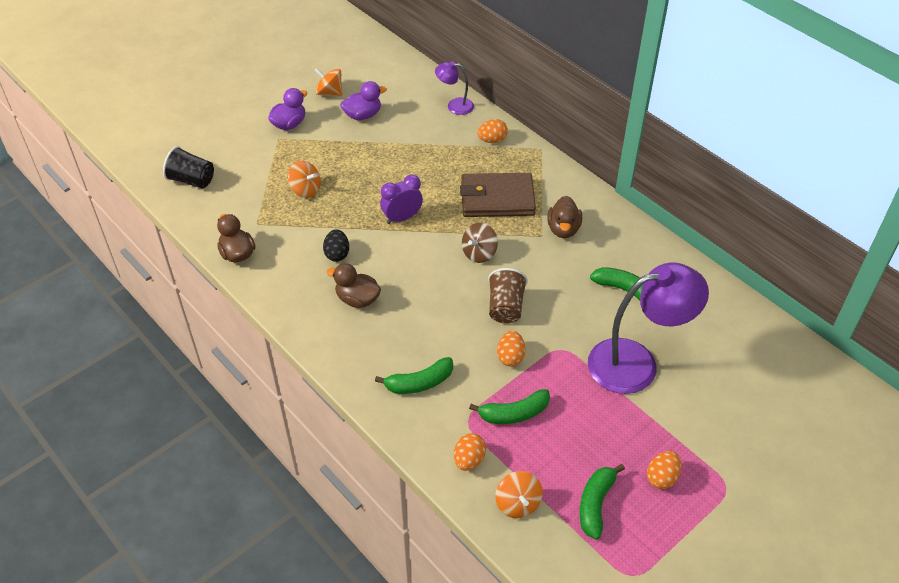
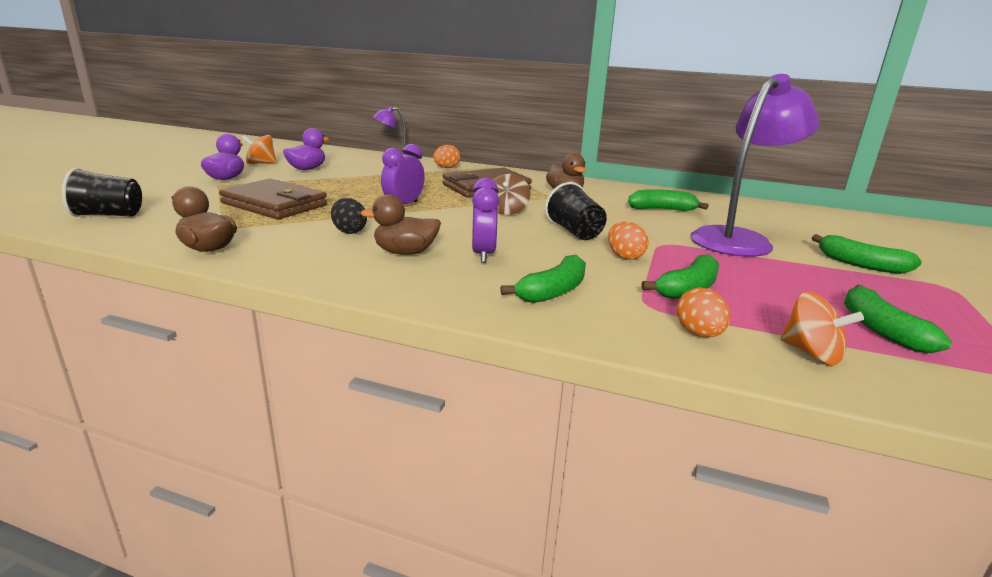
camera: 30 degrees left, 25 degrees down
(306, 190) = (274, 204): orange spinning top -> brown wallet
(409, 320) = (483, 254): none -> purple clock
(505, 307) = (574, 232): brown cup -> black cup
(662, 477) = (892, 295): orange egg -> none
(696, 434) = (860, 264): none -> green banana

